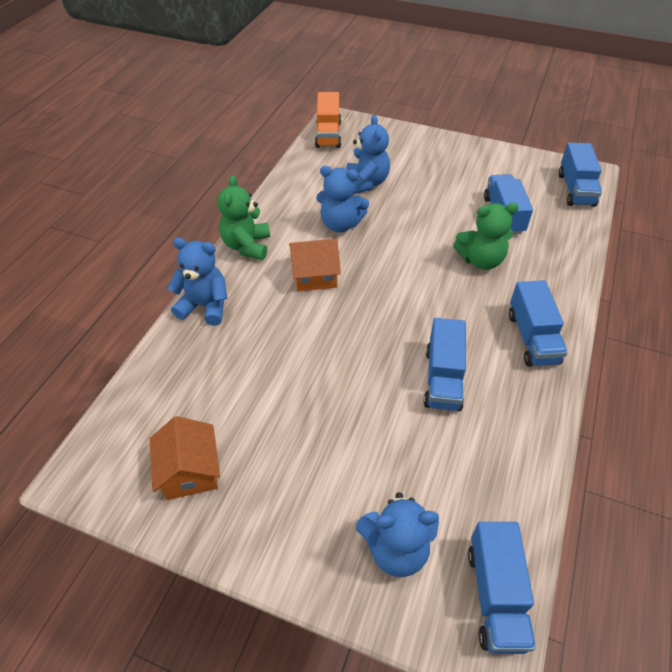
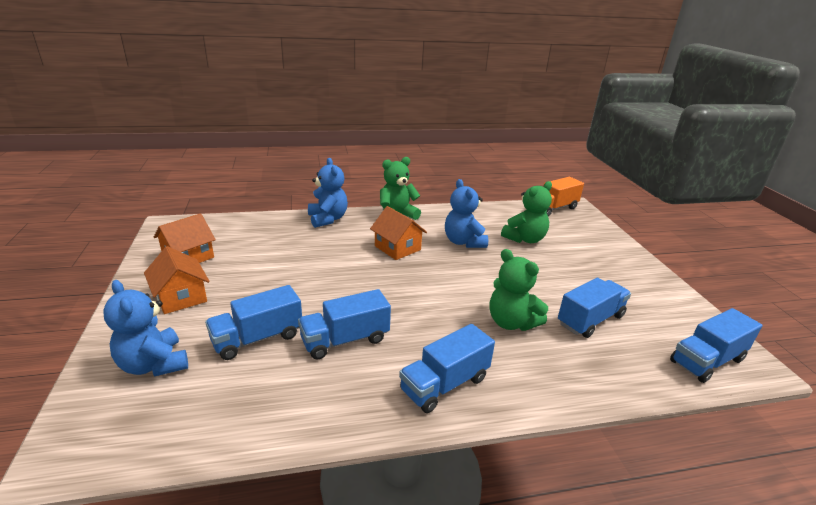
camera: 55 degrees right, 20 degrees down
(281, 498) = (181, 297): none -> orange house
(366, 183) = (525, 239): blue teddy bear -> green teddy bear
(495, 596) = (119, 440): blue truck -> blue truck (257, 338)

